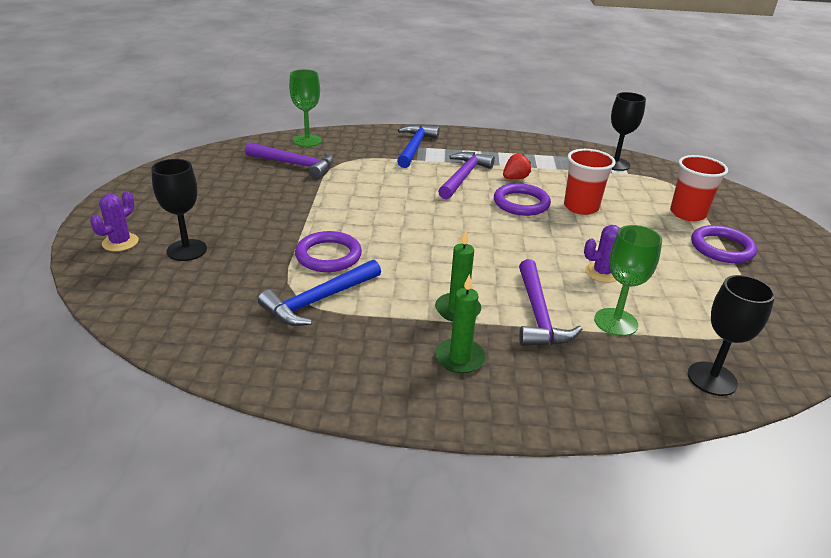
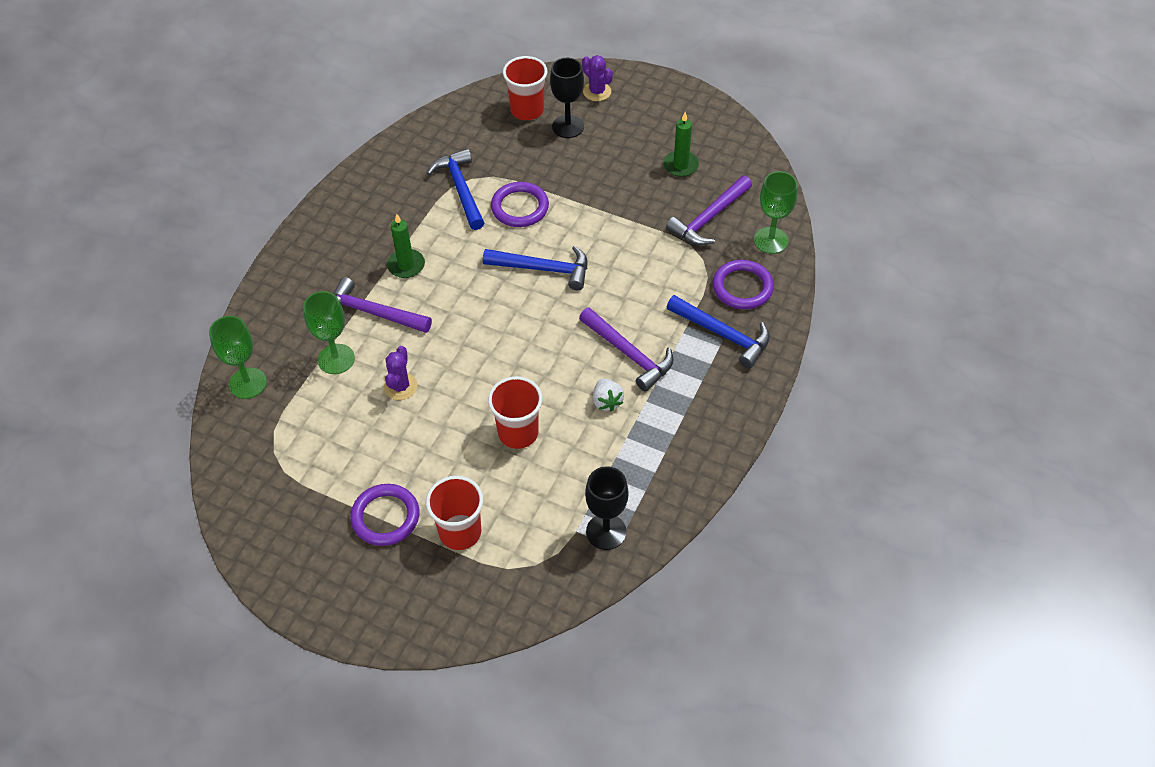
camera: 115 degrees right, 20 degrees up
(161, 283) = (527, 110): none -> red cup
(403, 227) = (543, 269): none -> blue hammer
(460, 358) = (354, 247): green candle -> green candle (680, 165)
(515, 178) = (607, 401): red strawberry -> white strawberry
(521, 203) = (549, 381): purple ring -> purple ring (742, 287)
(712, 379) = (248, 383): black goblet -> green goblet

